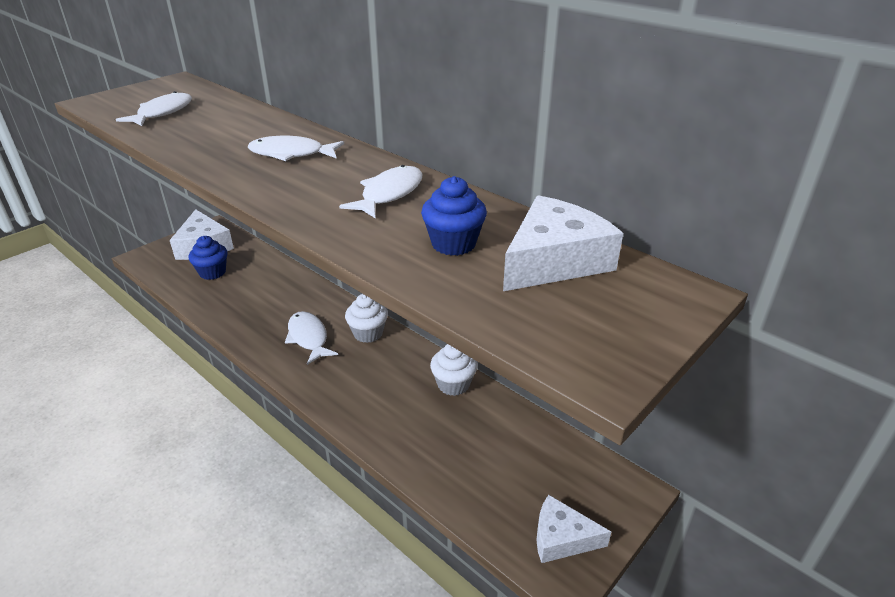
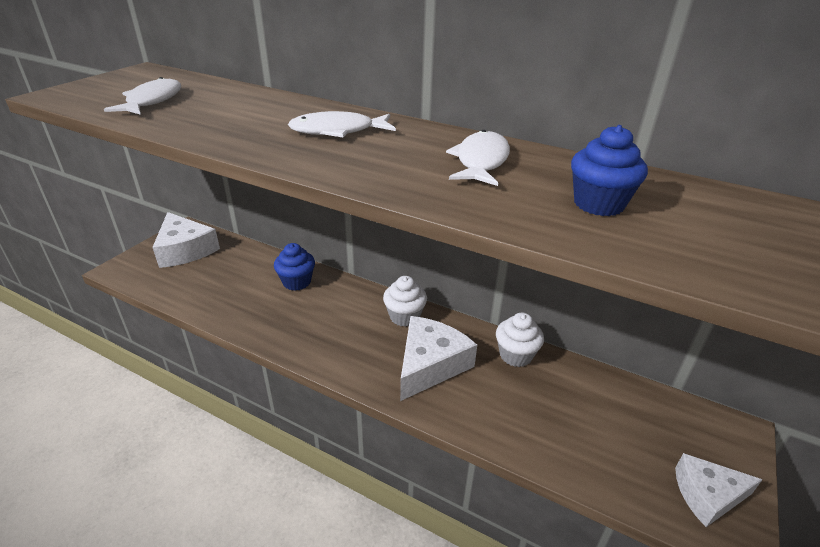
camera: 15 degrees left, 0 degrees up
(212, 272) = (208, 276): blue cupcake -> blue cupcake (297, 282)
(308, 338) = (346, 330): white fish -> none
(554, 260) = (713, 210): white cheese -> white cheese (430, 364)

